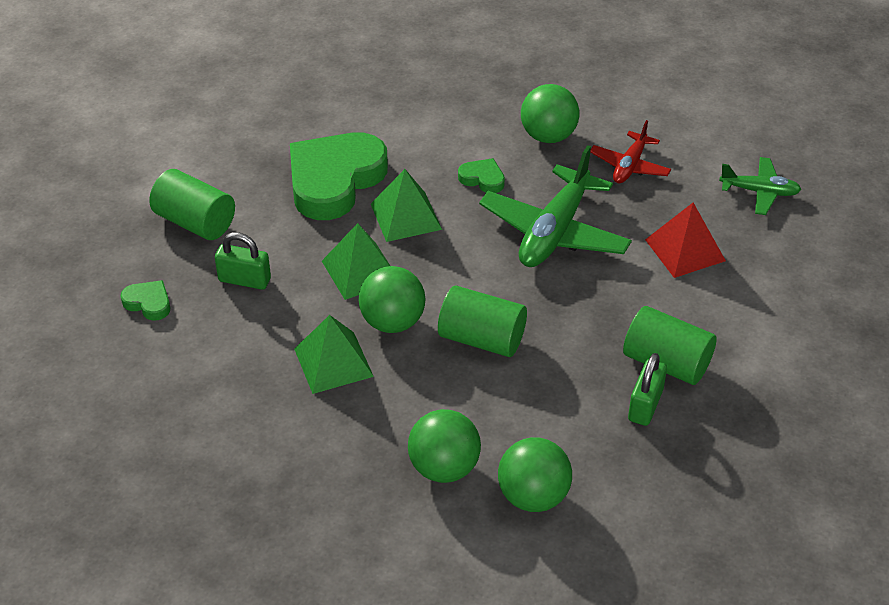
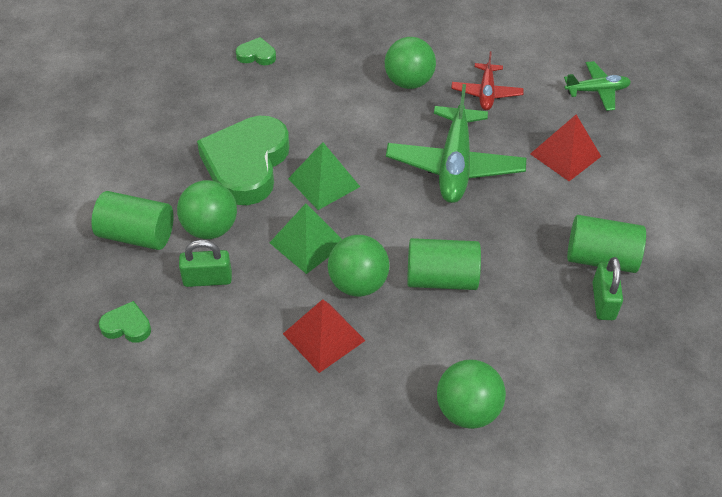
camera: 20 degrees left, 5 degrees up
(333, 362) = (323, 337): green pyramid -> red pyramid
(482, 179) = (373, 132): green heart -> green heart (256, 55)
(533, 496) = (555, 414): green ball -> green ball (210, 228)

